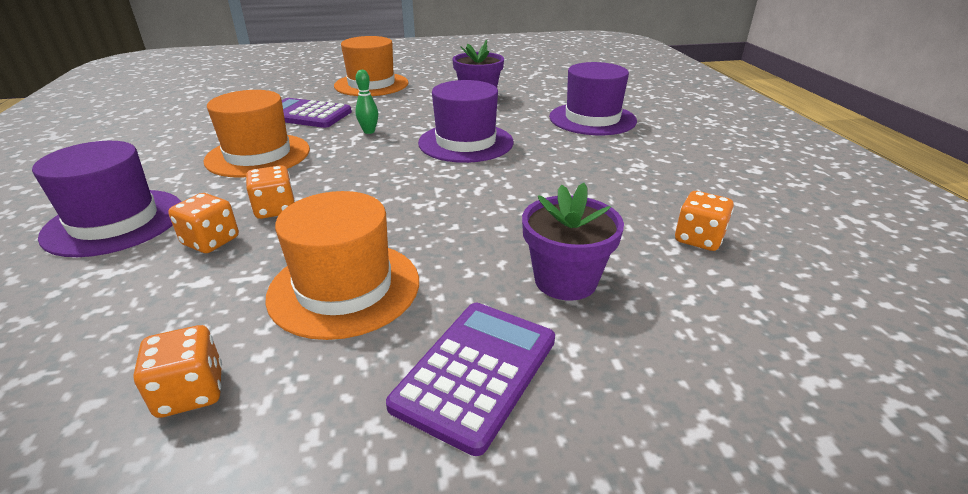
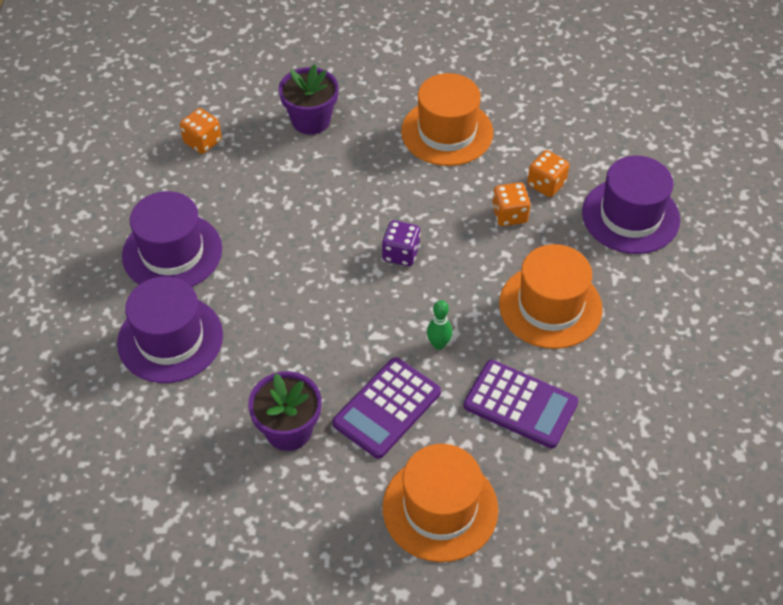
camera: 170 degrees left, 20 degrees up
(191, 392) = (513, 83): orange dice -> none
(407, 172) = (401, 253): none -> purple dice
(466, 142) = (334, 303): purple hat -> purple hat (172, 252)
(476, 372) = (378, 75): purple calculator -> purple calculator (387, 408)

